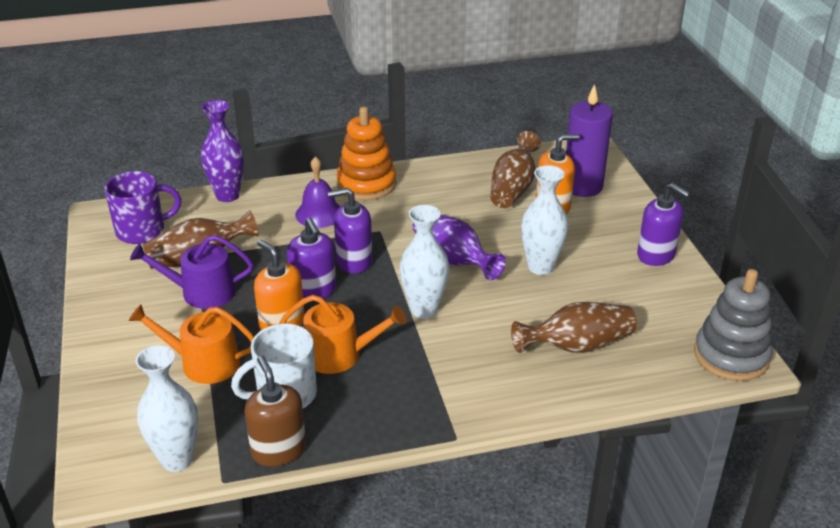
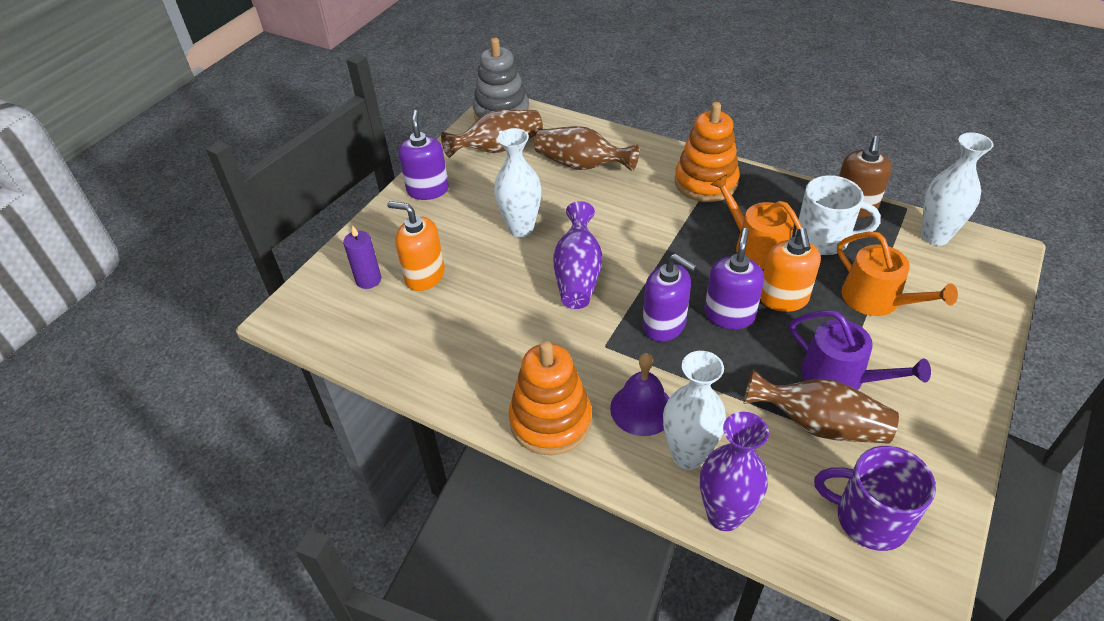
camera: 135 degrees left, 10 degrees up
(424, 309) = (653, 246): white vase -> white vase (688, 455)
(446, 394) = (705, 182): none -> orange stacking toy
(513, 188) = (425, 316): brown vase -> brown vase (498, 148)
(582, 186) = (368, 280): purple candle -> purple candle, size x0.55

